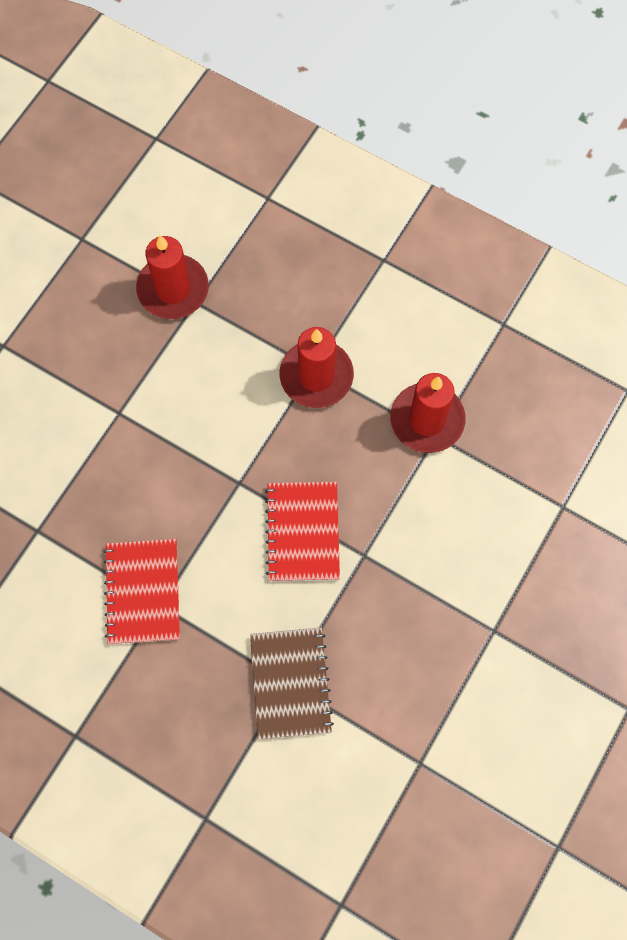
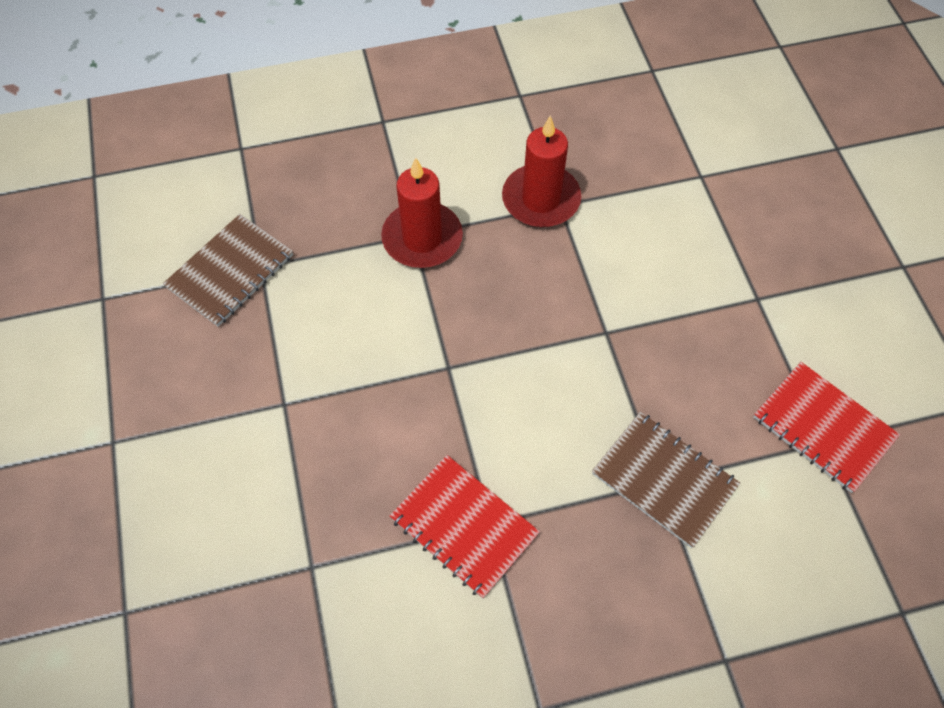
camera: 45 degrees left, 10 degrees down
(173, 289) = (230, 271): red candle -> brown notebook
(303, 532) = (541, 358): red notebook -> red notebook (823, 428)

